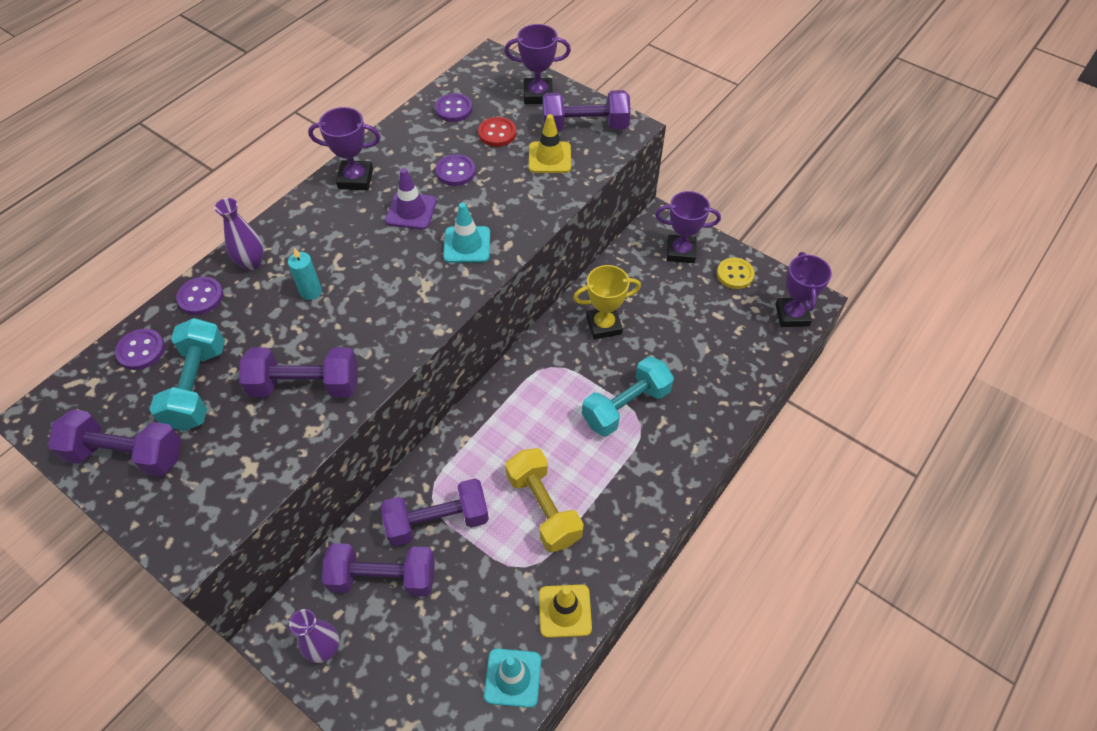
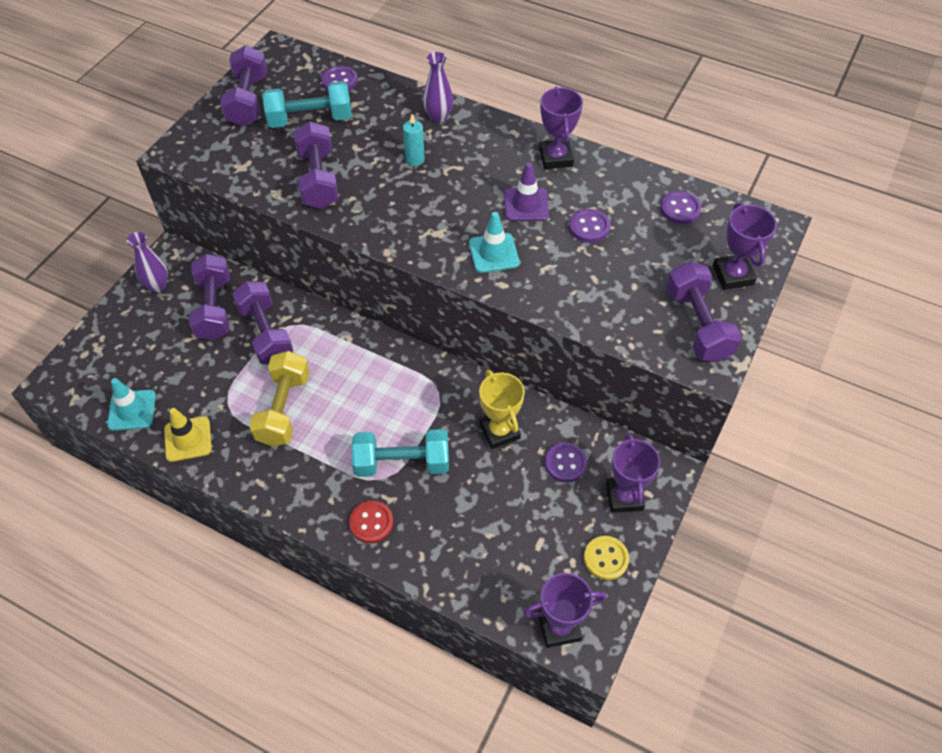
camera: 80 degrees right, 0 degrees up
(201, 297) = (396, 97): purple button -> purple button (565, 463)
(497, 133) = (656, 250): red button -> red button (371, 523)
(543, 508) = (284, 409): yellow dumbbell -> yellow dumbbell turned 45 degrees counterclockwise
(549, 158) = (635, 300): yellow traffic cone -> none
(626, 406) = (402, 463): turquoise dumbbell -> turquoise dumbbell turned 45 degrees counterclockwise

